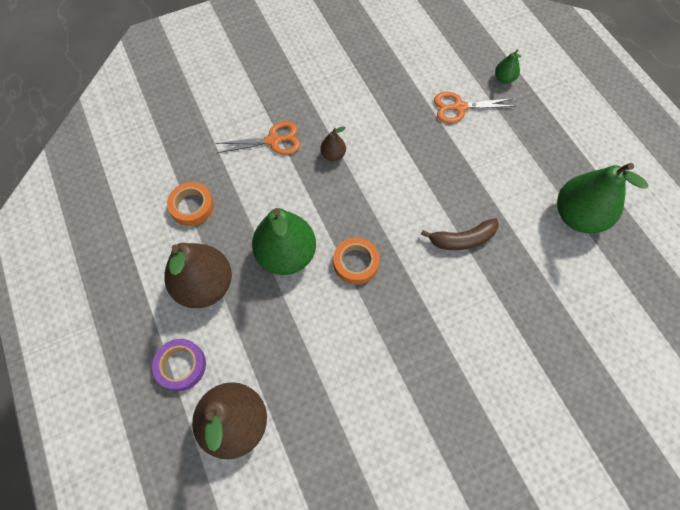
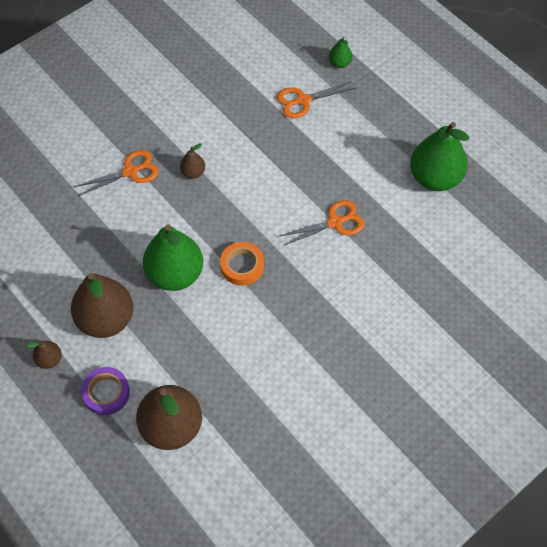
camera: 15 degrees left, 5 degrees down
(137, 314) = (49, 359): none -> brown pear
(192, 206) = (69, 251): orange tape -> none
(462, 239) = (335, 222): brown banana -> orange scissors

